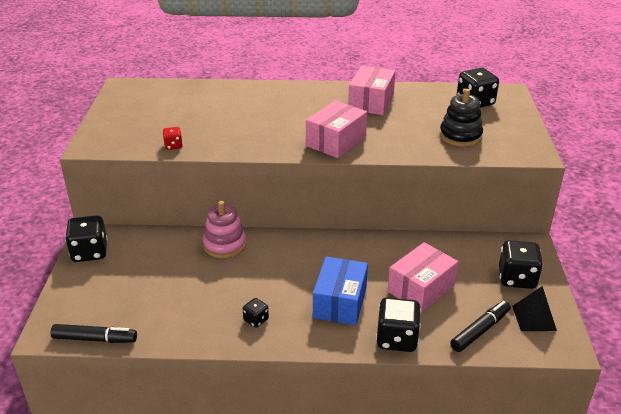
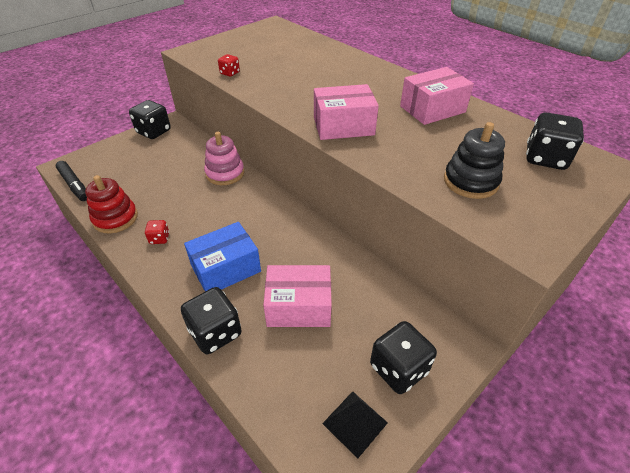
camera: 45 degrees right, 10 degrees up
(190, 333) = (115, 218): none -> red stacking toy
(256, 320) = (159, 238): black dice -> red dice
(480, 330) = (287, 387): black marker -> none

